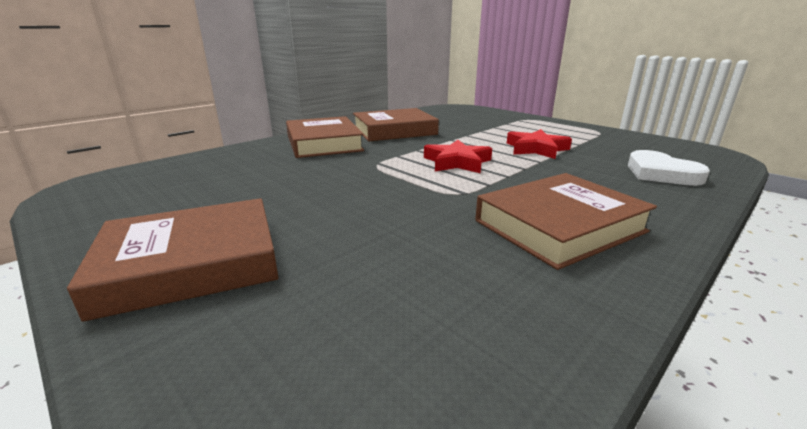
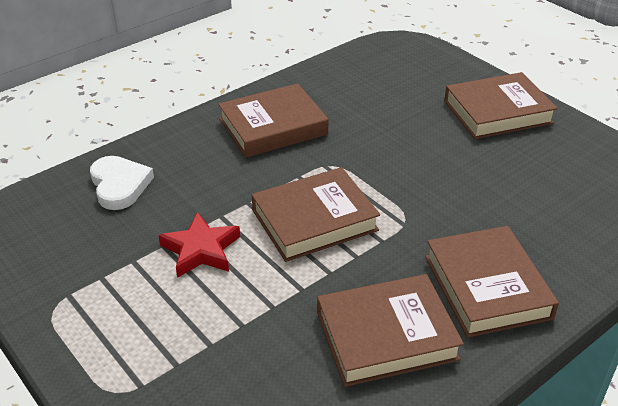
camera: 175 degrees left, 15 degrees up
(457, 162) = (314, 220): red star -> brown book

